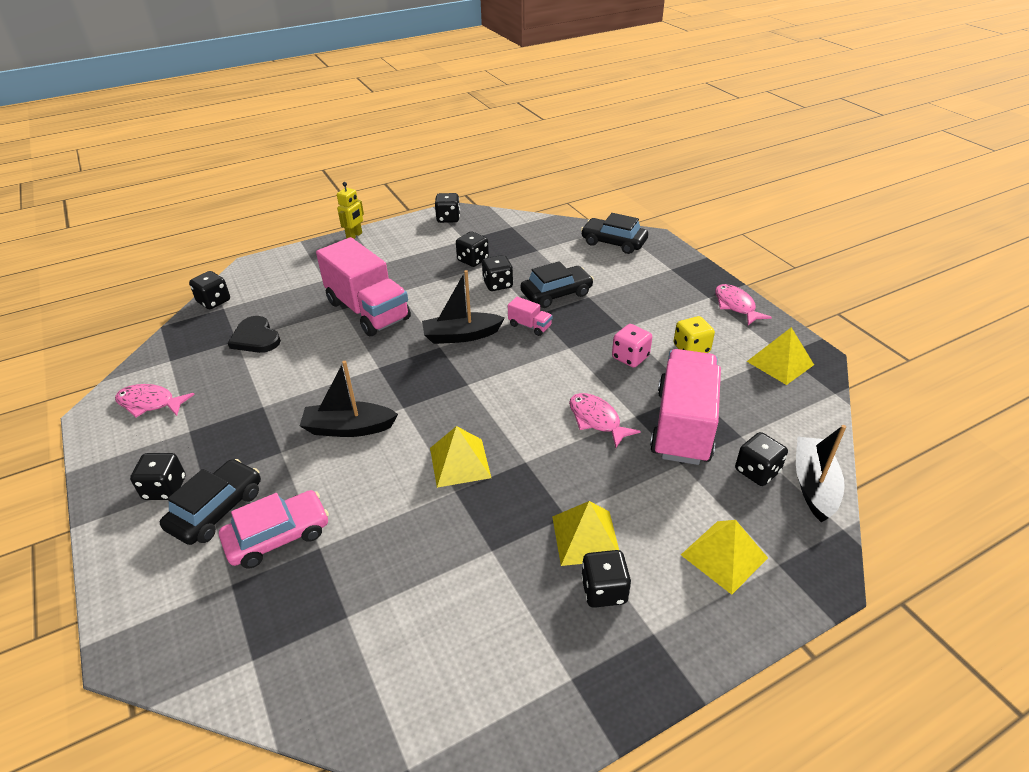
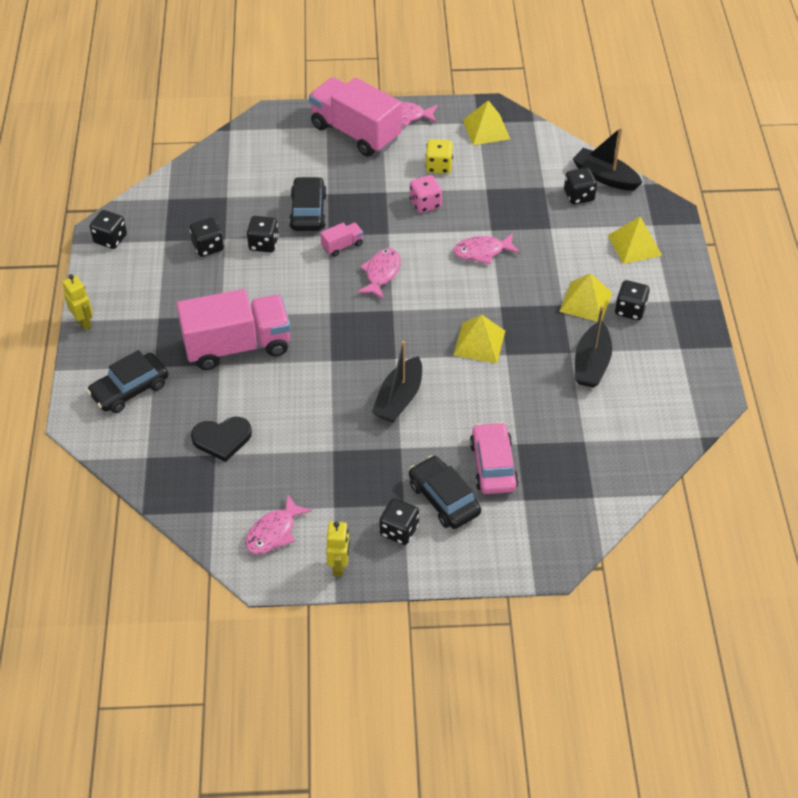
camera: 65 degrees left, 10 degrees up
(111, 460) = (339, 566): none -> yellow robot
(214, 301) = (127, 463): black dice -> none
(461, 335) = (324, 293): black boat -> black boat (591, 364)
(512, 361) = (381, 273): none -> pink fish
(613, 242) = (256, 142): black car -> black car (130, 389)
(682, 425) = (516, 210): pink truck -> pink truck (355, 132)

